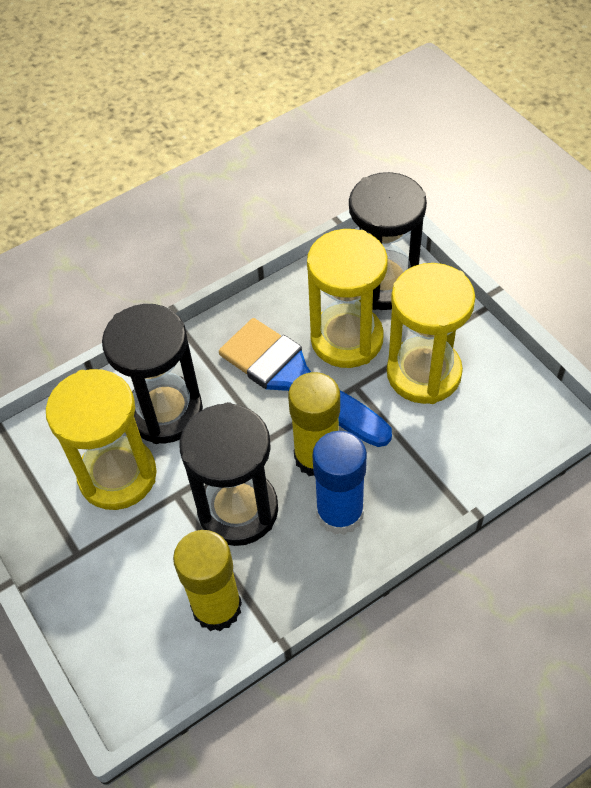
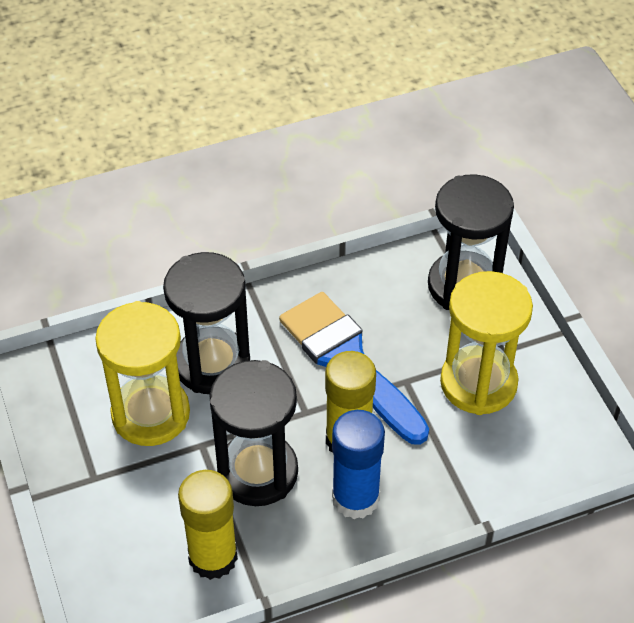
camera: 10 degrees right, 5 degrees down
(346, 339) = (411, 333): yellow hourglass -> none

